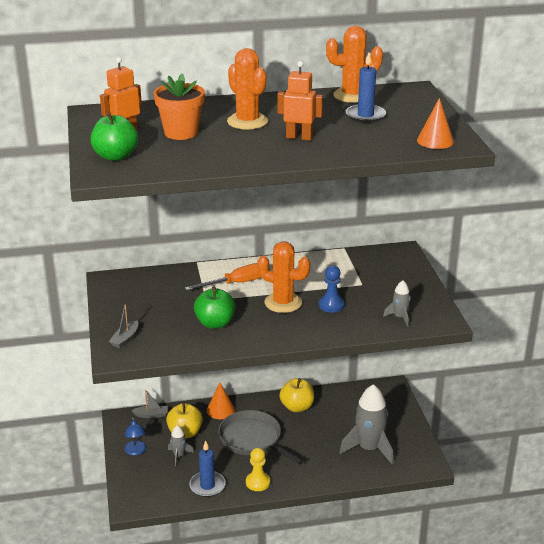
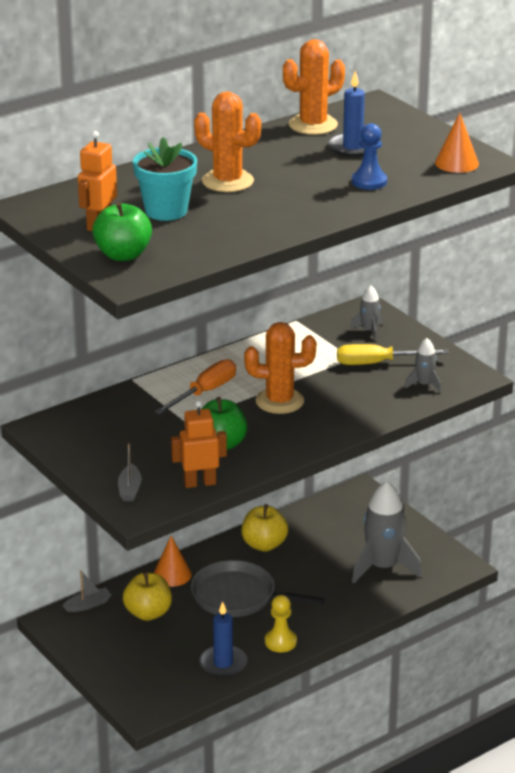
camera: 25 degrees left, 0 degrees up
(136, 451) = (103, 652): blue lamp -> none
(179, 455) = (161, 641): grey rocket -> grey rocket (369, 331)
(181, 133) = (166, 211): orange flower pot -> turquoise flower pot
(299, 137) = (307, 189): orange robot -> orange robot (200, 483)
(331, 305) = (337, 390): blue pawn -> blue pawn (369, 182)
(378, 292) = (378, 363): none -> yellow screwdriver

